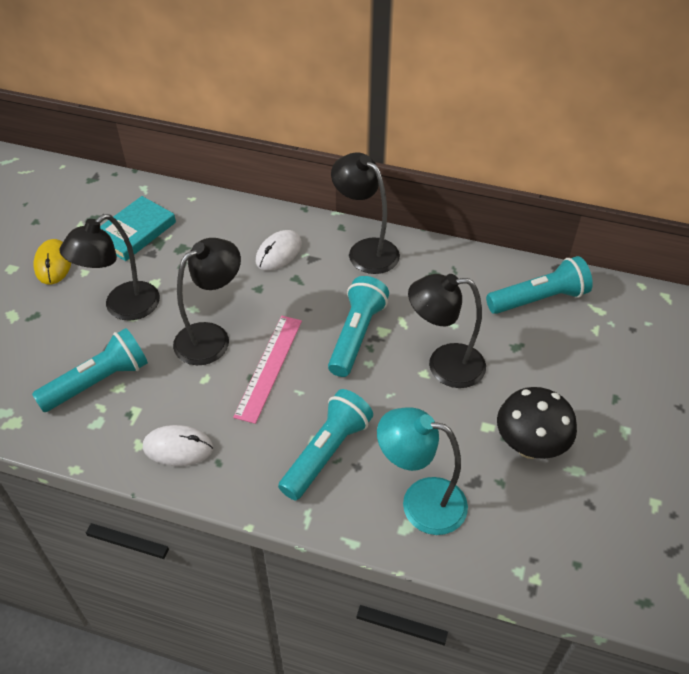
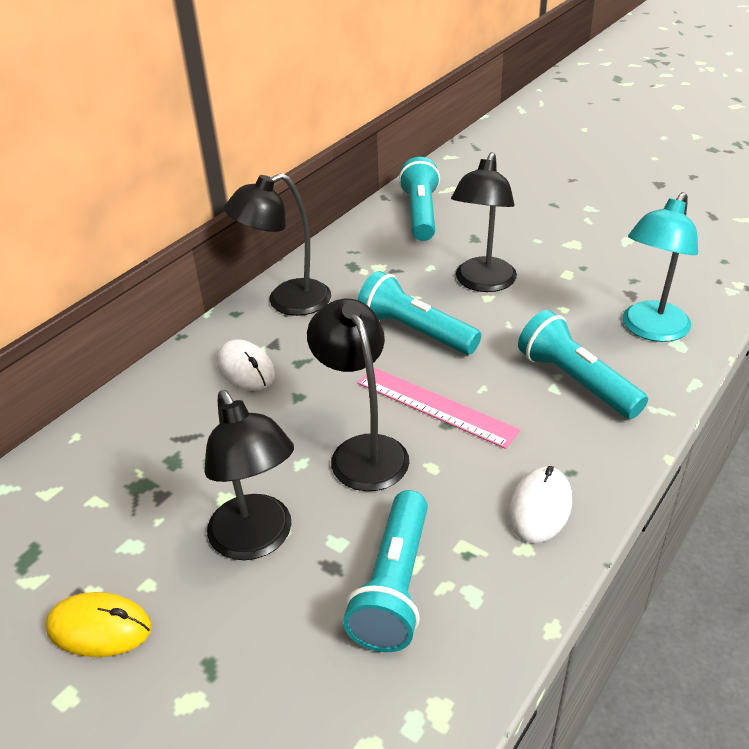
camera: 70 degrees left, 10 degrees down
(98, 382) = (394, 585): turquoise flashlight -> turquoise flashlight turned 150 degrees counterclockwise
(135, 232) = (100, 509): turquoise book -> none
(529, 446) = (596, 256): black mushroom -> none

